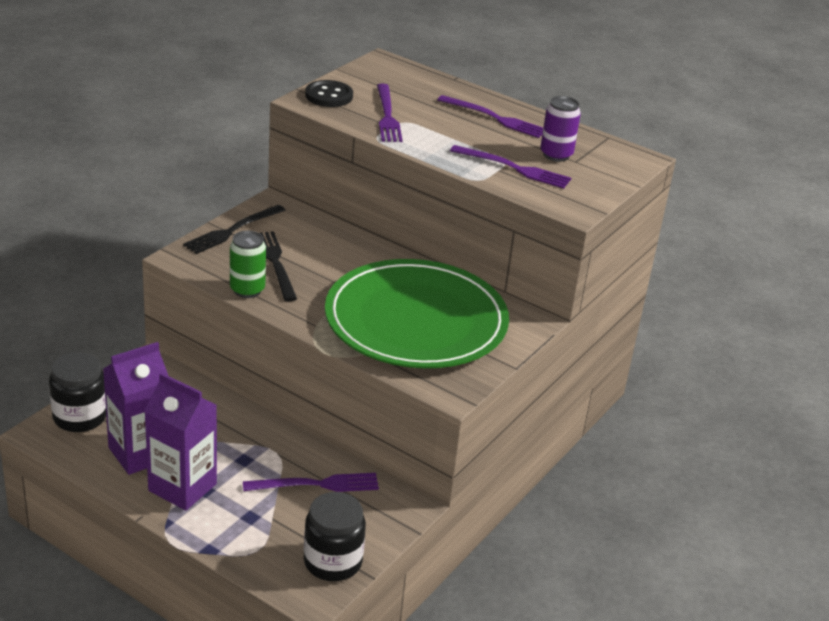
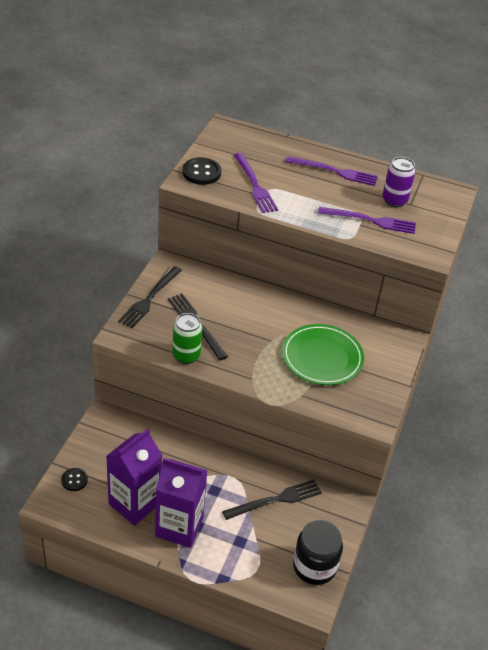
camera: 15 degrees left, 10 degrees up
(80, 417) = (74, 480): black jar -> black button
(316, 484) = (275, 500): purple fork -> black fork
(416, 320) = (322, 357): green plate -> green plate, size x0.58

